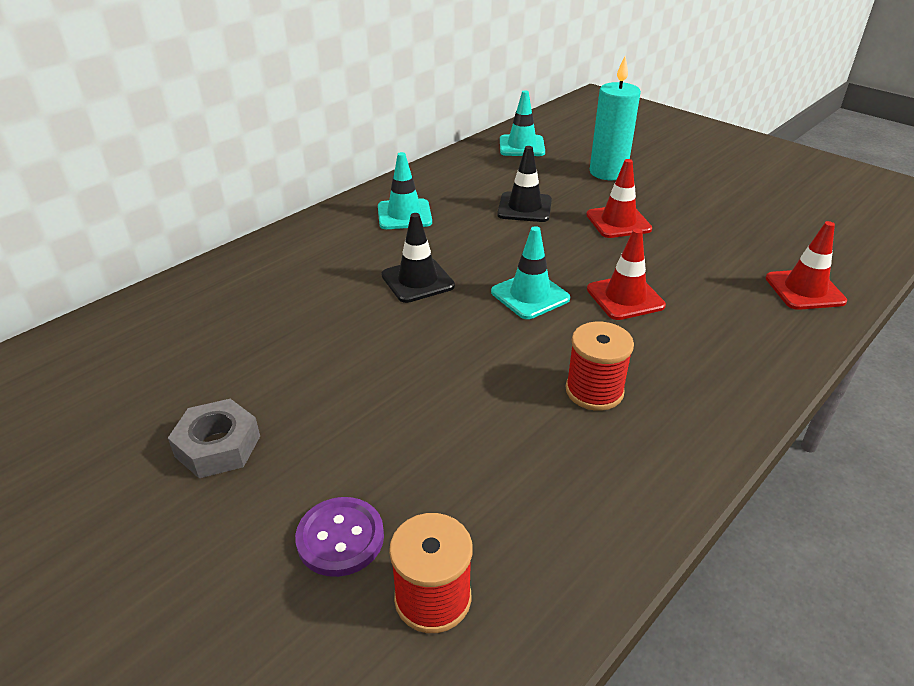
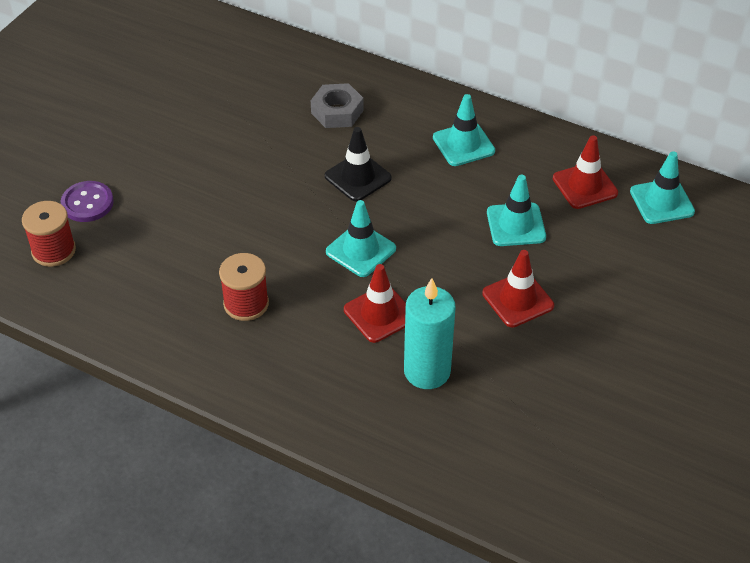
camera: 75 degrees right, 10 degrees up
(218, 446) = (147, 130): grey nut -> grey nut (337, 112)
(524, 207) = (516, 225): black traffic cone -> turquoise traffic cone
(608, 172) = (631, 282): turquoise candle -> turquoise candle (427, 371)
(804, 290) = (441, 450): red traffic cone -> red traffic cone (585, 186)

